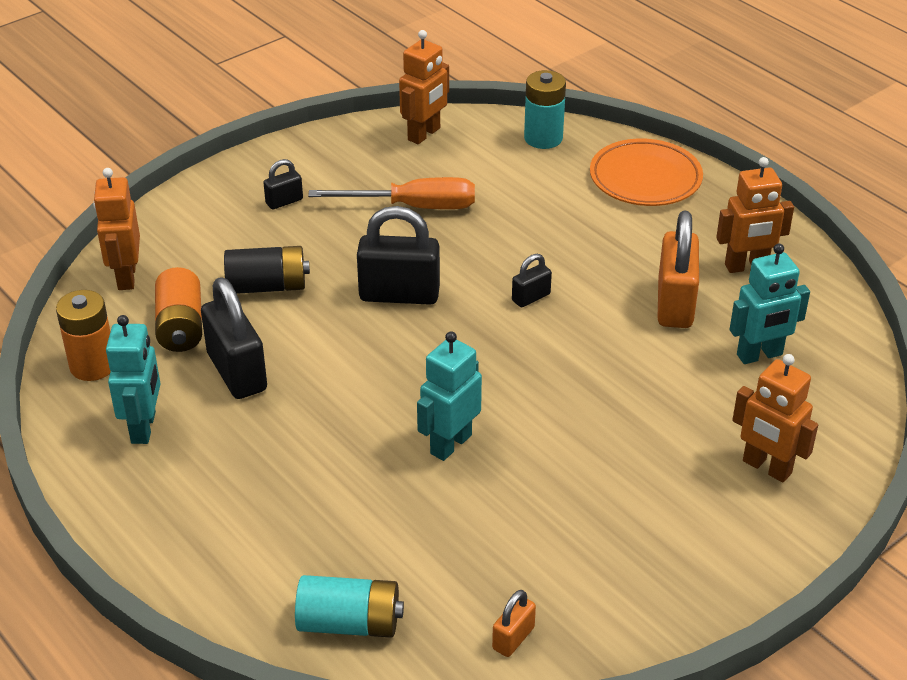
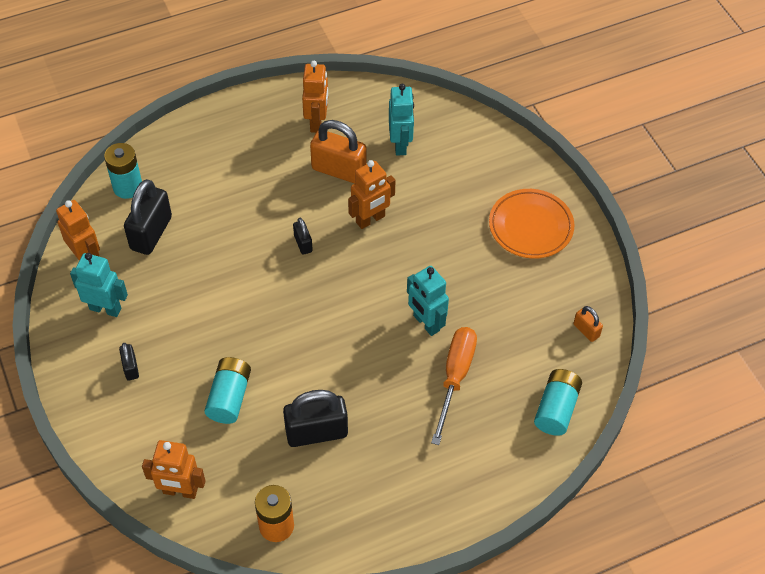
camera: 75 degrees left, 15 degrees up
(144, 427) = (354, 499): turquoise robot -> turquoise robot (105, 308)
(181, 326) = (253, 461): orange battery -> none
(267, 286) = (229, 397): black battery -> turquoise battery
(399, 294) = (270, 317): black padlock -> black padlock (151, 233)
(414, 207) = (175, 286): orange screwdriver -> orange screwdriver (455, 377)
(645, 179) = (203, 144): orange plate -> orange plate (530, 227)
(766, 467) = (492, 174): orange robot -> orange robot (370, 219)

